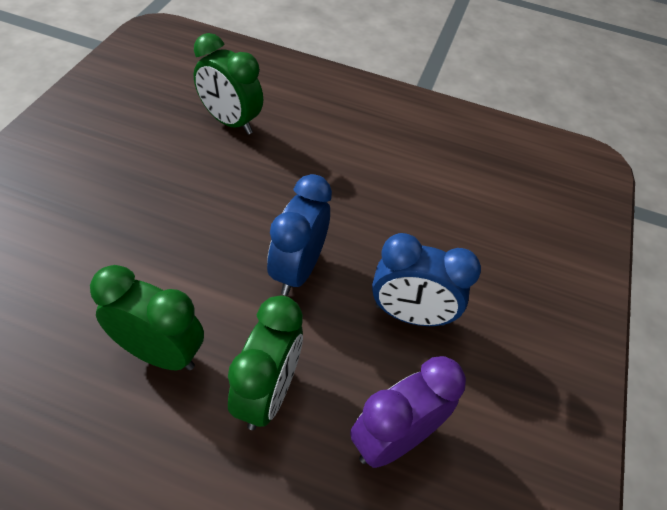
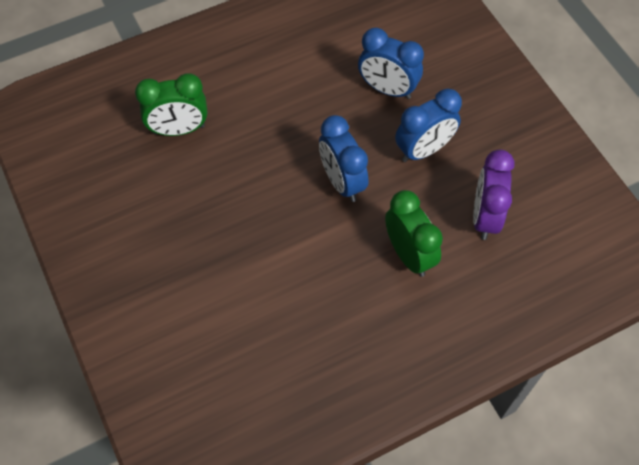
camera: 40 degrees left, 10 degrees up
(160, 353) = (336, 289): green clock -> none
(441, 236) = (387, 89): none -> blue clock

